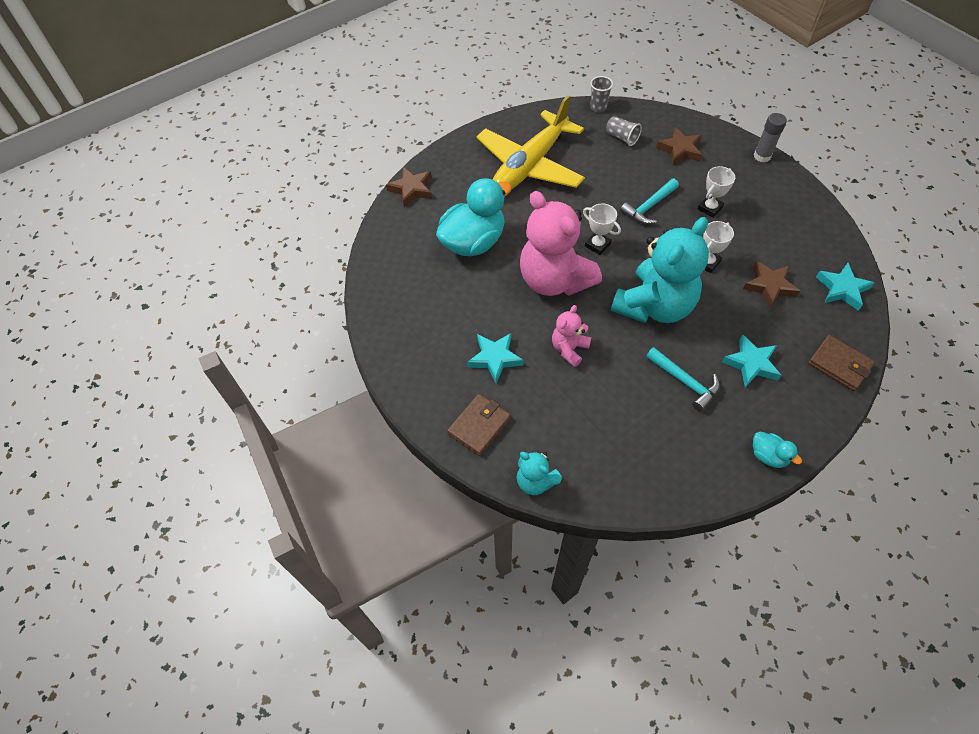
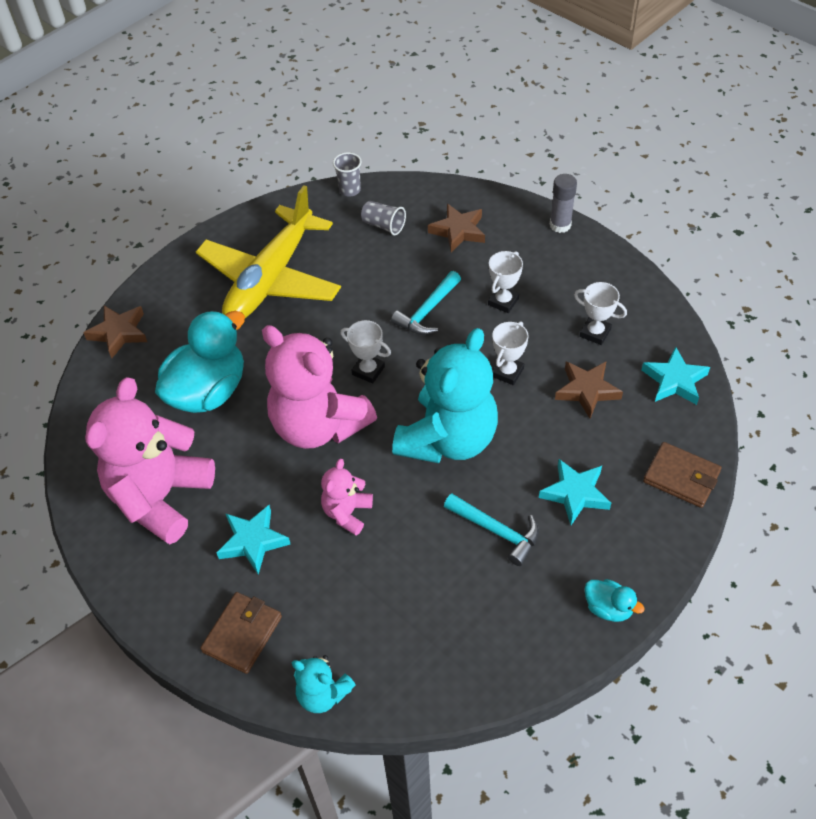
camera: 10 degrees left, 5 degrees down
(429, 314) = (160, 497): none -> pink teddy bear
(781, 243) = (595, 333): none -> white trophy

